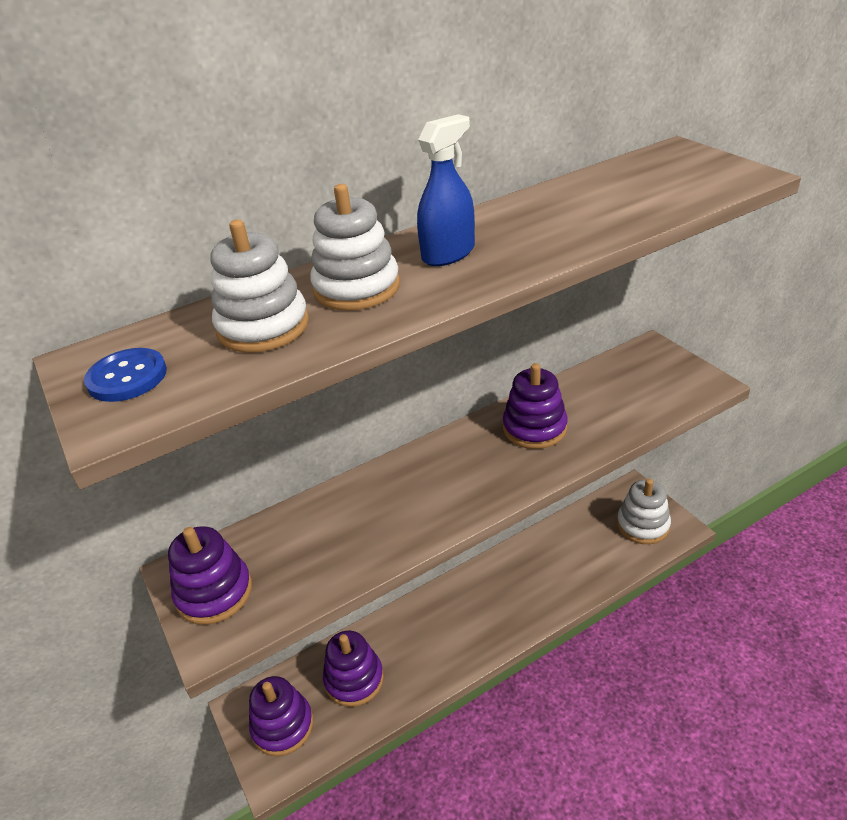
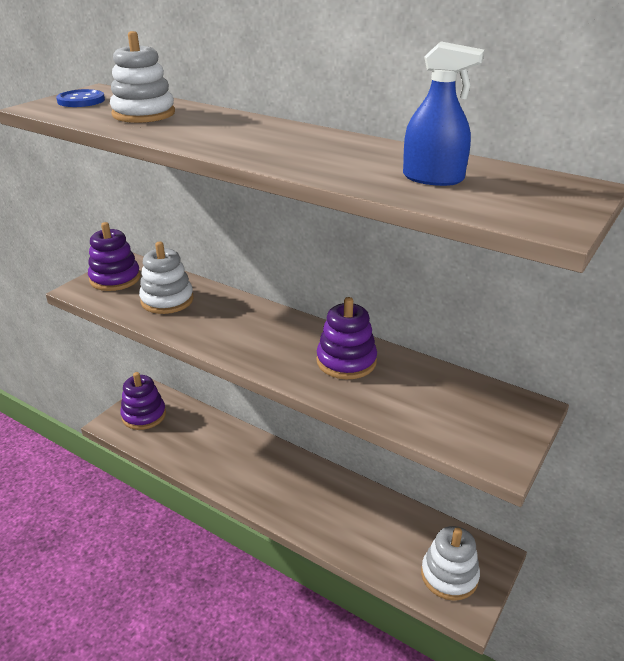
camera: 60 degrees right, 5 degrees down
(354, 679) = (190, 435): purple stacking toy -> none
(356, 288) = (203, 124): white stacking toy -> white stacking toy (167, 300)
(448, 254) = (270, 138): blue spray bottle -> blue spray bottle (433, 178)

